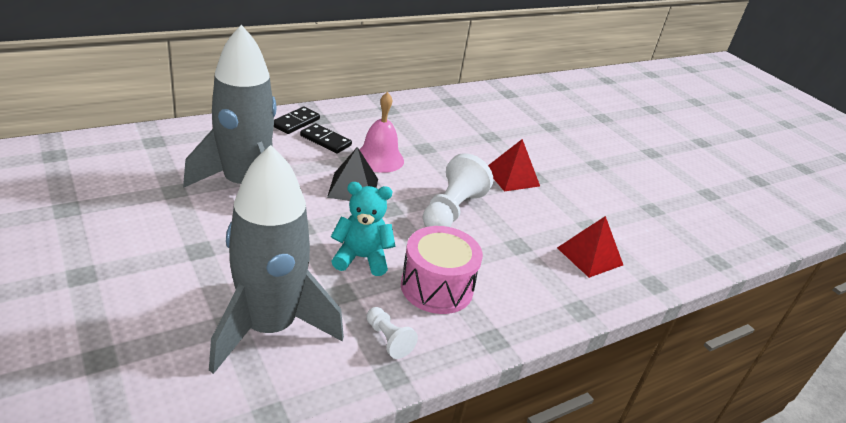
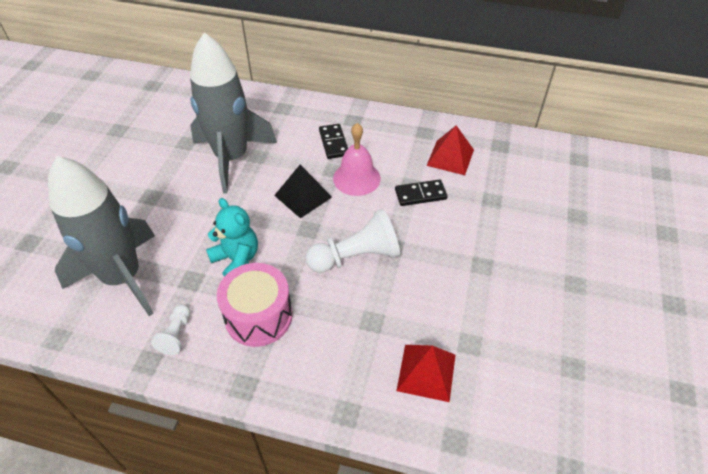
camera: 50 degrees right, 15 degrees up
(296, 122) = (330, 116): black domino -> black domino (420, 194)
(512, 177) = (456, 252): red pyramid -> red pyramid (450, 157)

